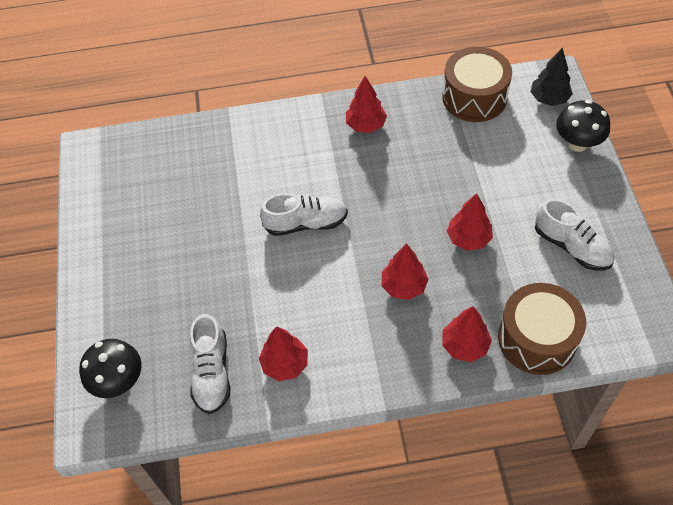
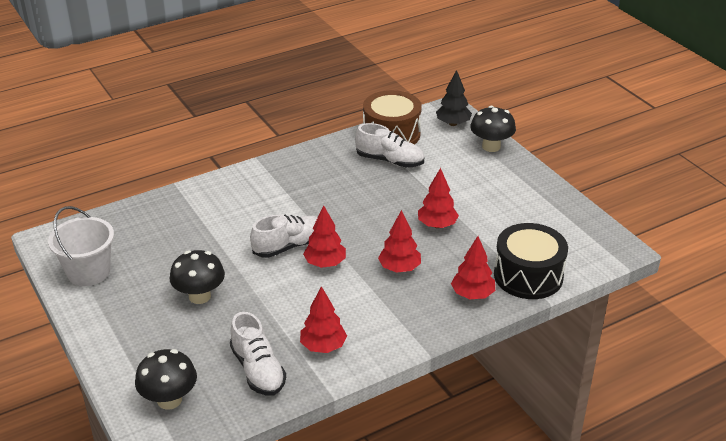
camera: 25 degrees left, 20 degrees down
(108, 201) = (88, 272): none -> white bucket
(195, 262) = (199, 296): none -> black mushroom
(366, 125) = (308, 170): red tree -> red tree (325, 263)
(537, 339) = (528, 276): brown drum -> black drum
(572, 246) = (523, 211): white shoe -> white shoe (390, 161)

